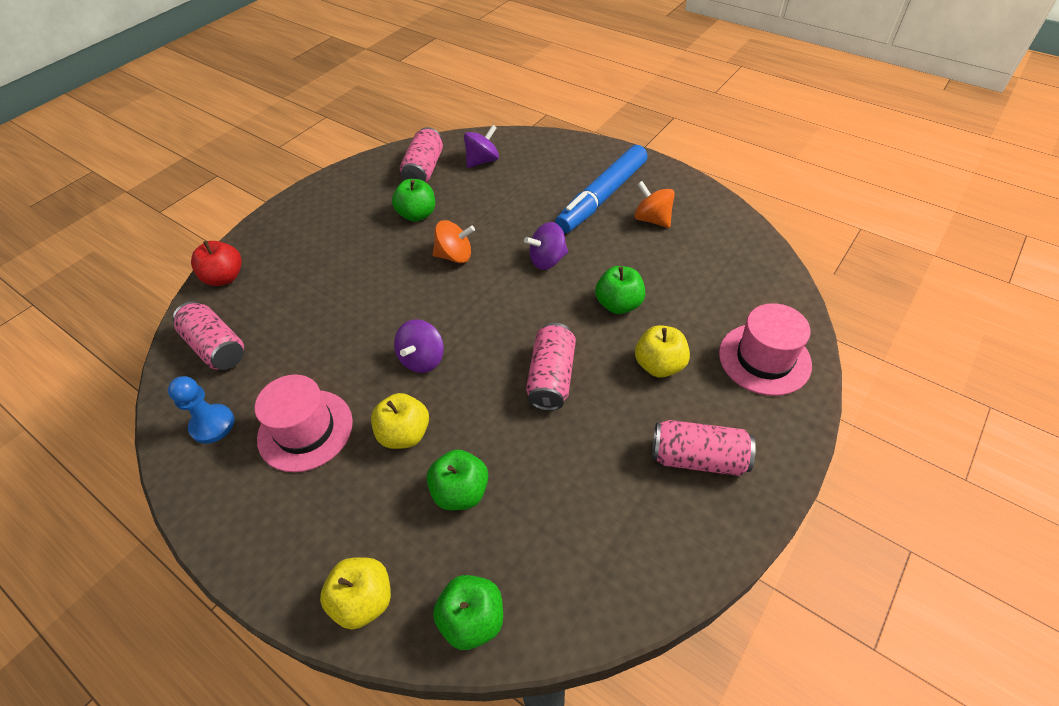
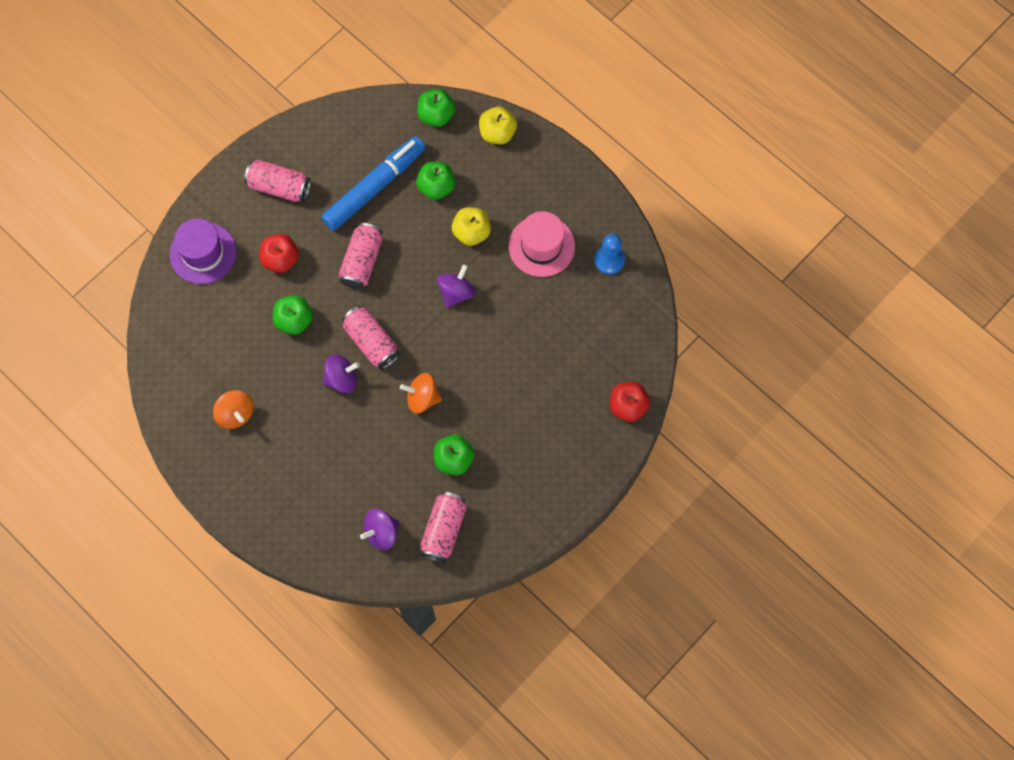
camera: 175 degrees left, 20 degrees up
(216, 347) = (620, 330): pink can -> pink can (371, 342)
(602, 197) = (273, 453): blue marker -> blue marker (374, 187)
(659, 365) = (281, 259): yellow apple -> red apple
(764, 359) = (203, 253): pink hat -> purple hat

